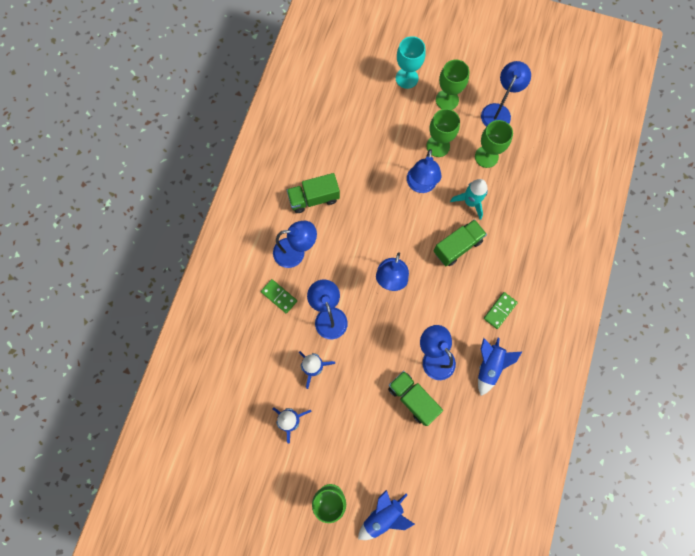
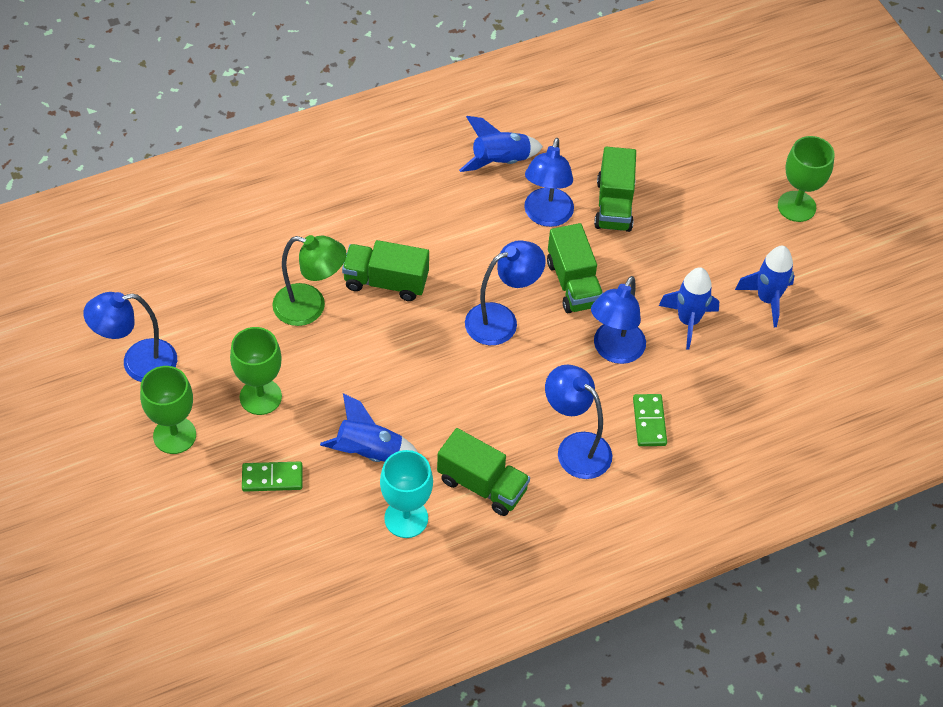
camera: 135 degrees left, 20 degrees down
(382, 332) = (573, 284): none -> green truck
(382, 515) = (758, 152): blue rocket -> blue rocket (369, 452)
(406, 78) = (182, 510): turquoise goblet -> turquoise goblet (406, 518)
(420, 185) = (340, 376): blue lamp -> none
(470, 202) = (310, 307): turquoise rocket -> green lamp
(486, 156) = (224, 332): green goblet -> none
(500, 310) = (424, 191): green domino -> green domino (272, 478)

